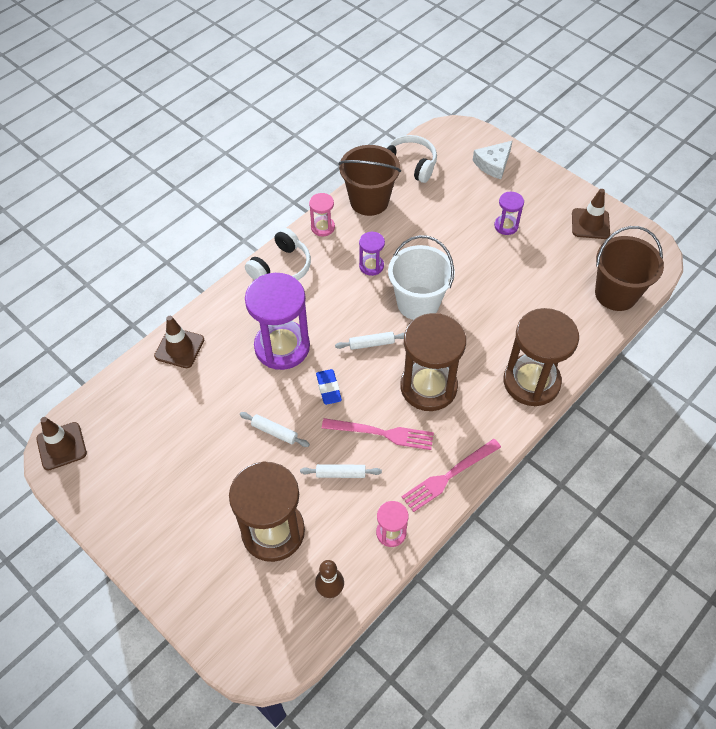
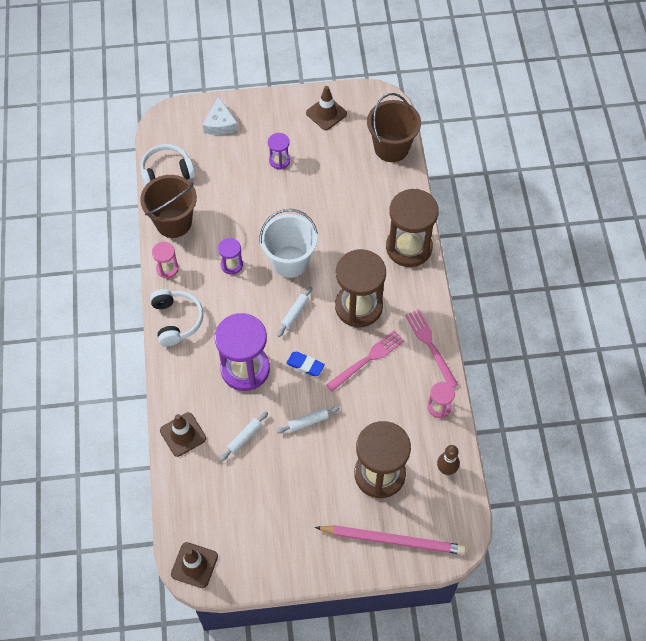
camera: 50 degrees left, 5 degrees up
(212, 595) = (392, 540): none -> pink pencil
(341, 473) = (374, 405): white rolling pin -> white rolling pin (244, 438)
(448, 476) = (430, 346): pink fork -> pink fork turned 150 degrees clockwise

